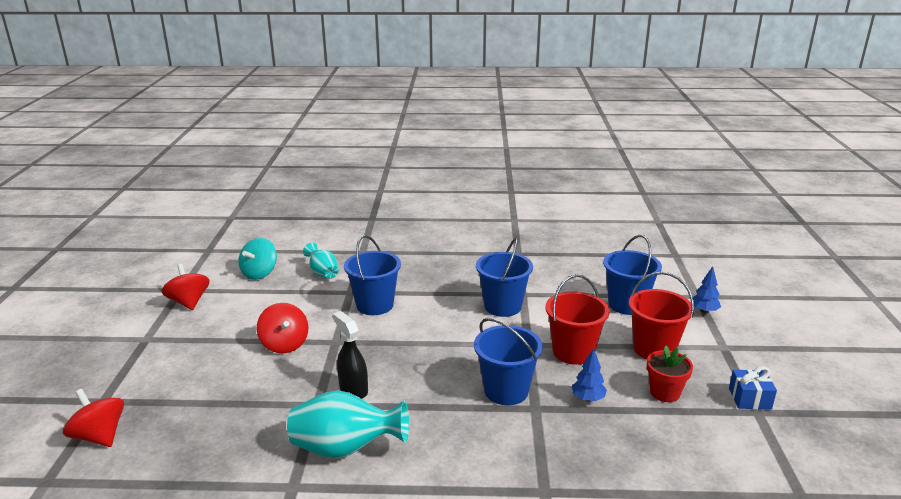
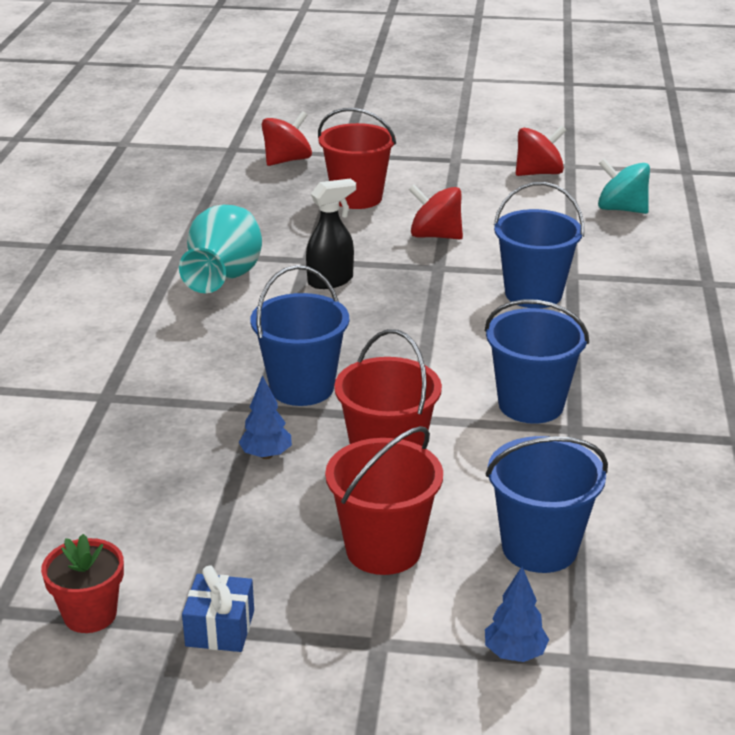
camera: 95 degrees right, 5 degrees up
(204, 386) = (357, 198): none -> red bucket
(284, 344) = (435, 236): red spinning top -> red spinning top turned 45 degrees clockwise
(323, 273) = (627, 253): turquoise vase -> none
(664, 393) = (261, 533): red flower pot -> red flower pot (90, 614)

